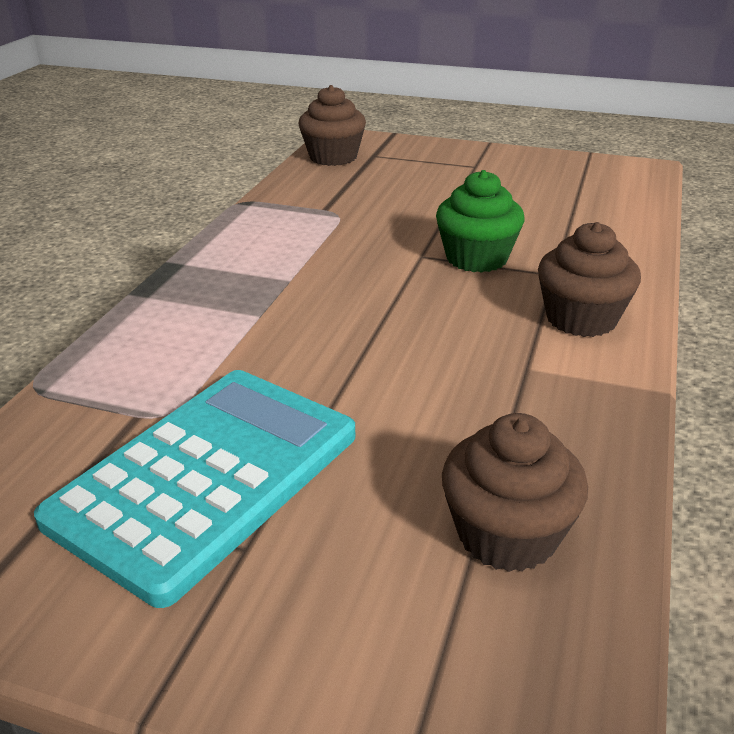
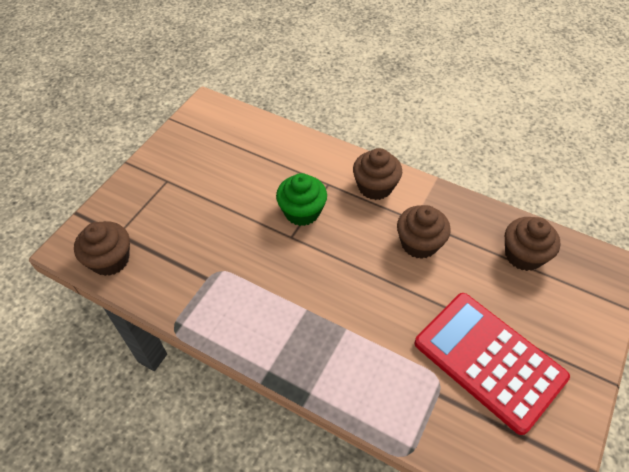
camera: 80 degrees left, 20 degrees up
(206, 477) = (489, 360): turquoise calculator -> red calculator
(467, 376) = (419, 243): none -> brown cupcake

